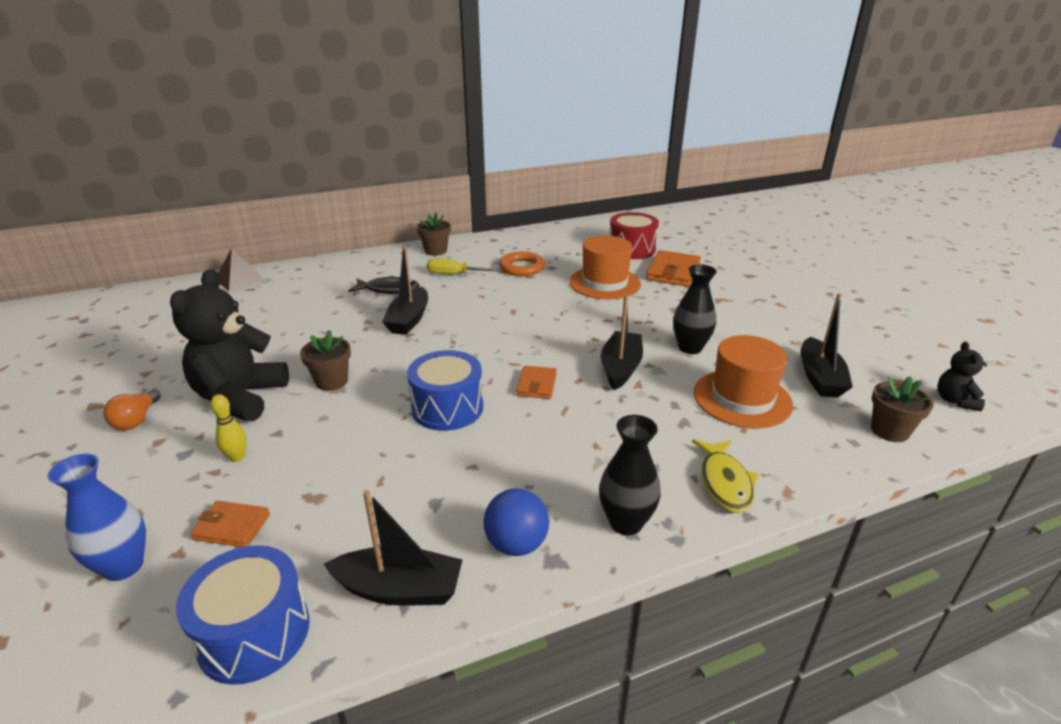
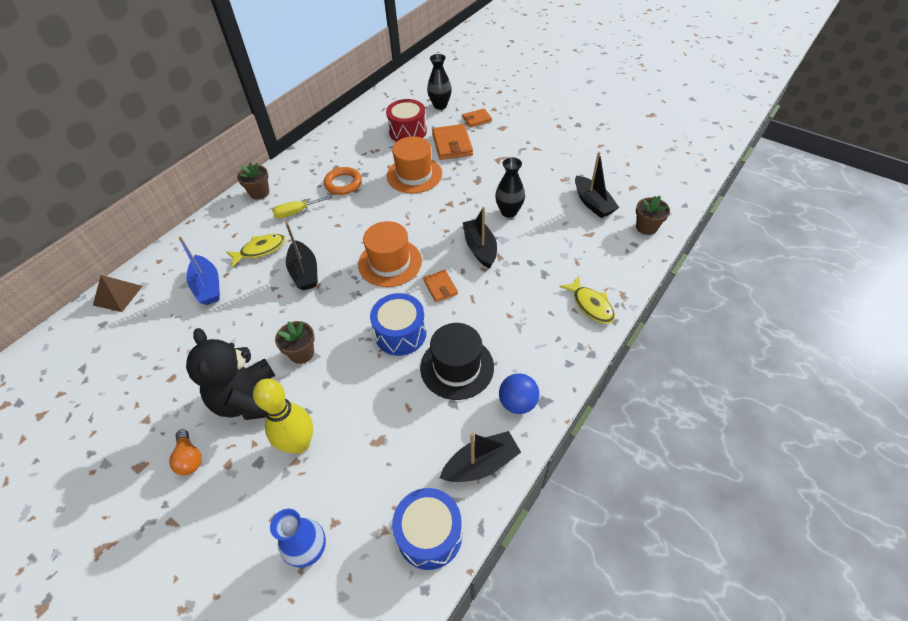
camera: 30 degrees left, 20 degrees up
(232, 527) = (349, 488): orange wallet -> orange wallet (477, 119)
(237, 457) = (299, 444): yellow bowling pin -> yellow bowling pin, size x2.10
(314, 299) = (208, 286): none -> blue boat
(389, 290) = (260, 250): black fish -> yellow fish
(478, 468) = (457, 367): none -> black hat
(626, 523) = (561, 358): black vase -> black vase (440, 105)
(742, 398) = (563, 240): orange hat -> orange hat (390, 262)
(955, 400) = (665, 189): black teddy bear -> none

